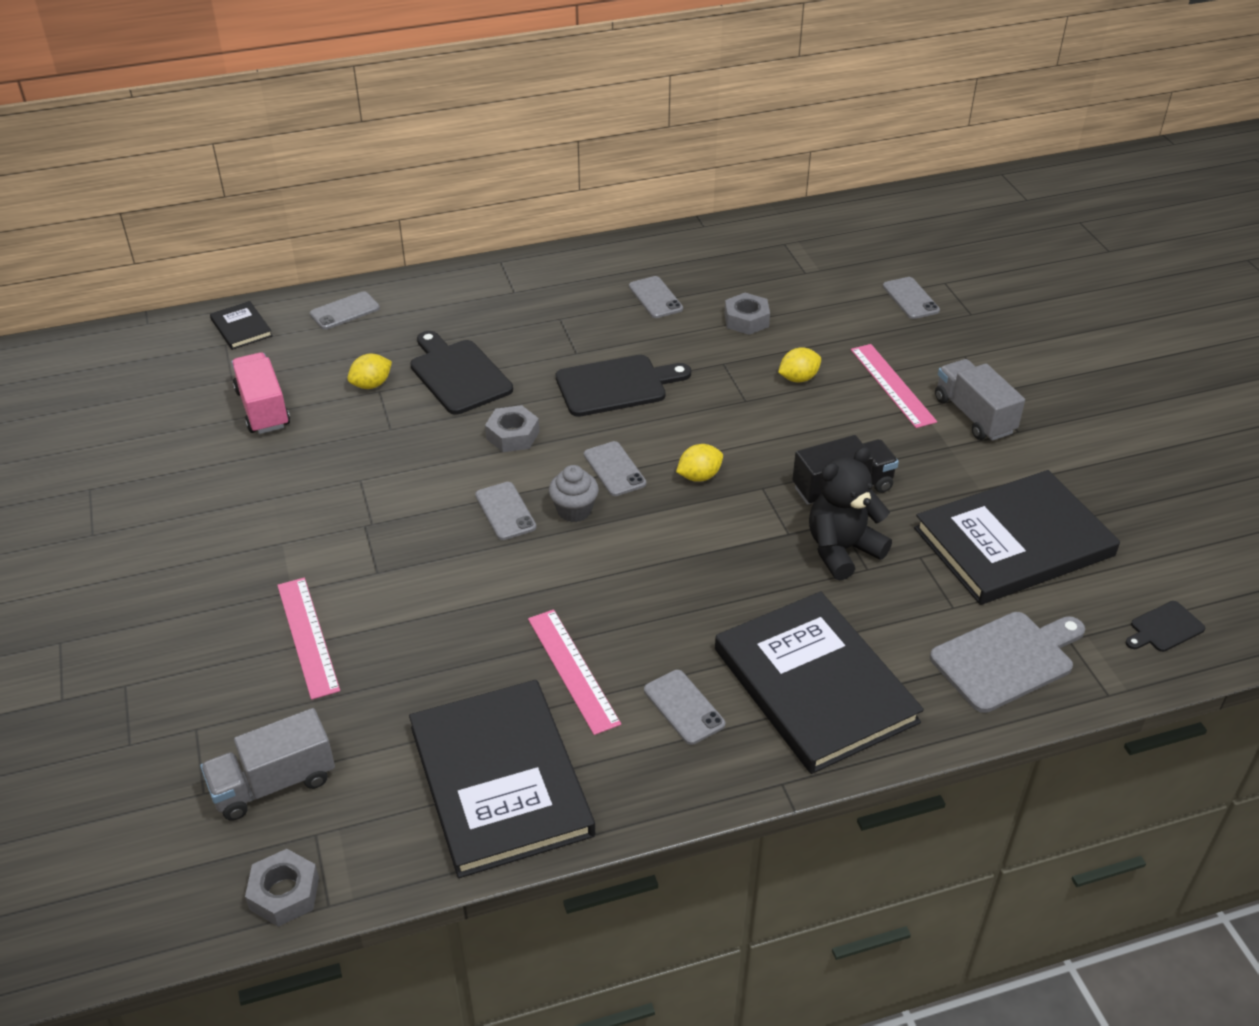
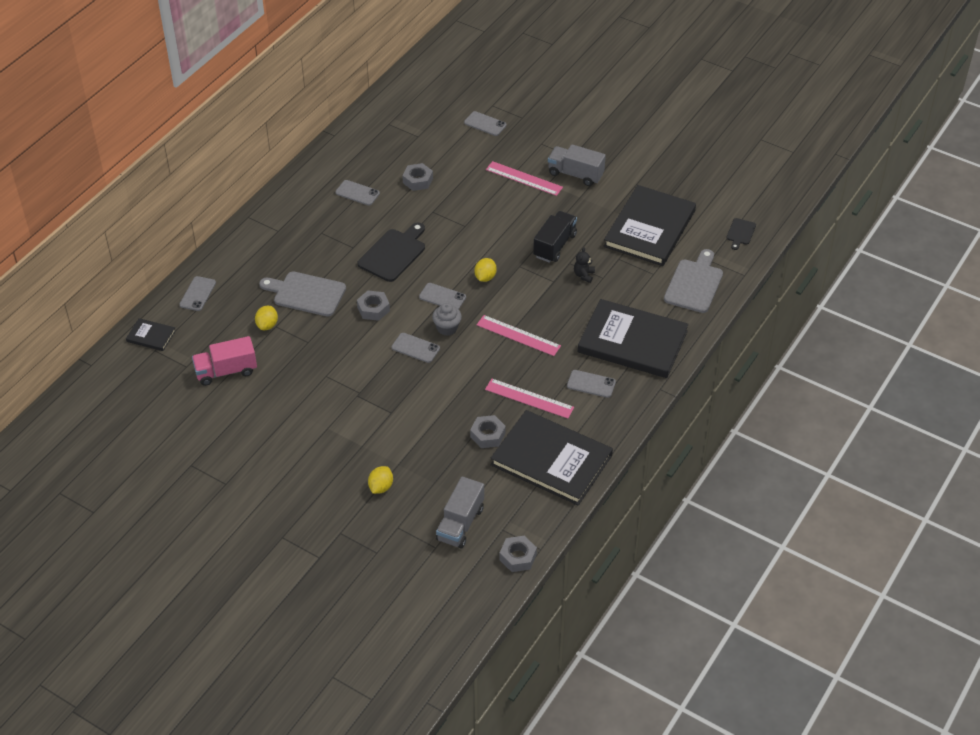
camera: 40 degrees left, 5 degrees up
(263, 409) = (226, 371): pink truck -> pink truck turned 45 degrees counterclockwise
(308, 636) = (396, 459): pink ruler -> pink ruler (518, 335)
(458, 375) = (306, 293): black cutting board -> grey cutting board
(458, 683) = (487, 435): none -> grey nut
(798, 378) = (477, 199): yellow lemon -> yellow lemon (381, 487)
(842, 550) = (584, 275): black teddy bear -> black teddy bear, size x0.50

